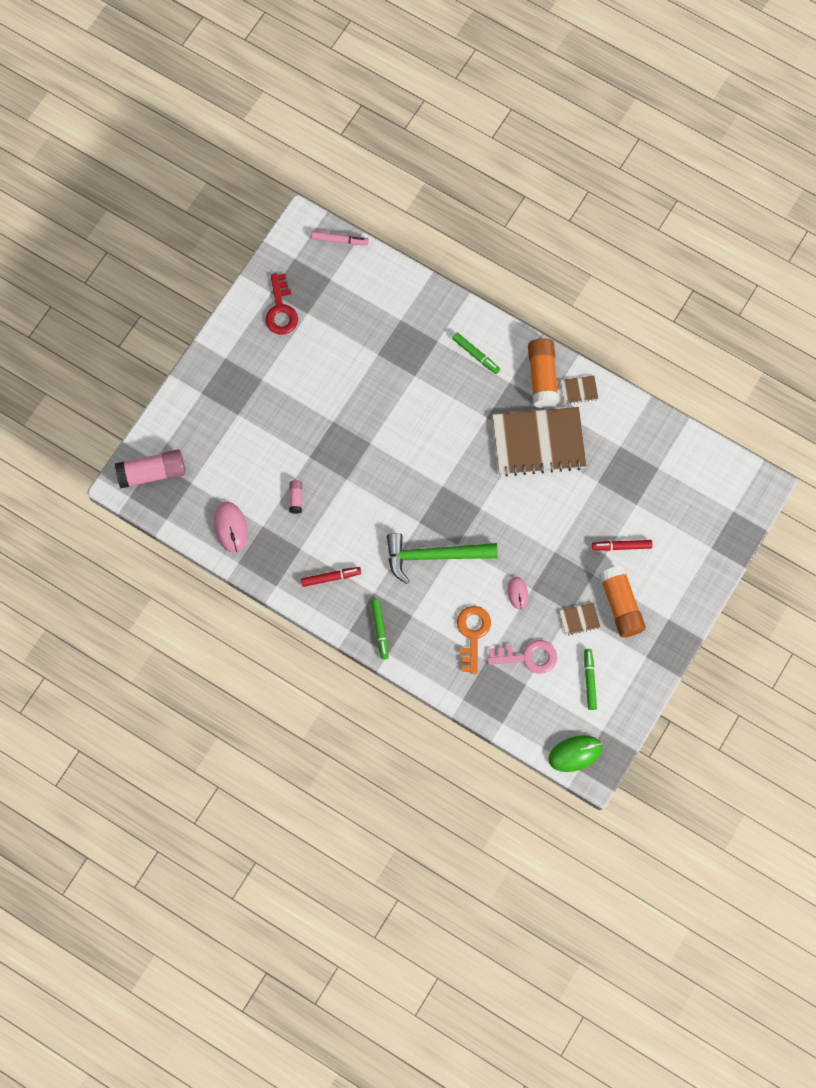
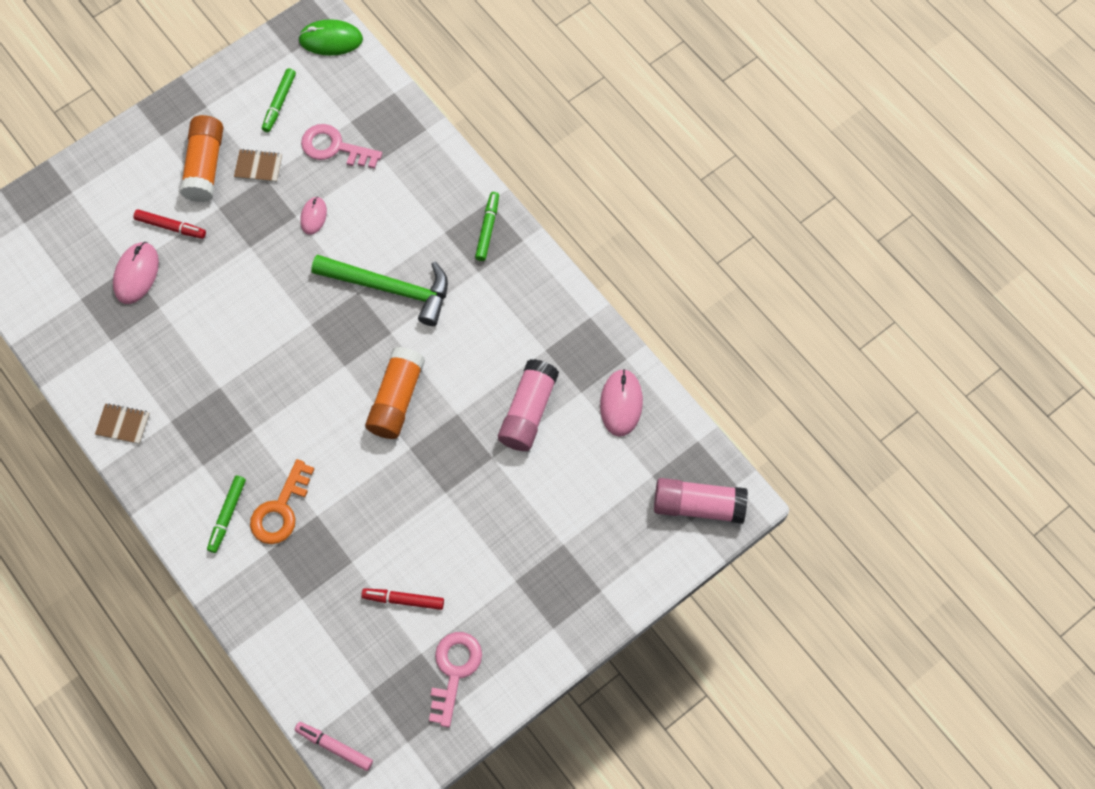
camera: 160 degrees left, 5 degrees down
(281, 310) = (454, 671): red key -> pink key
(296, 498) = (528, 411): pink glue stick -> pink glue stick, size x2.10
(331, 577) = (521, 305): red marker -> red marker (403, 600)
(472, 634) = (385, 190): orange key -> orange key (281, 509)
(476, 355) = (227, 515): green marker -> green marker turned 135 degrees counterclockwise
(538, 443) = (204, 377): brown notebook -> none
(542, 377) = (159, 456): orange glue stick -> orange glue stick (396, 399)
(627, 501) = (136, 274): none -> pink mouse

